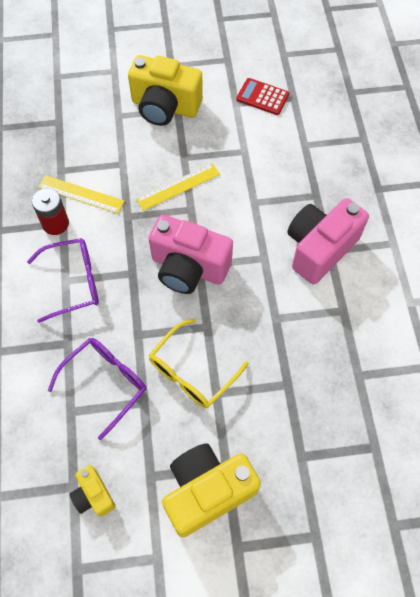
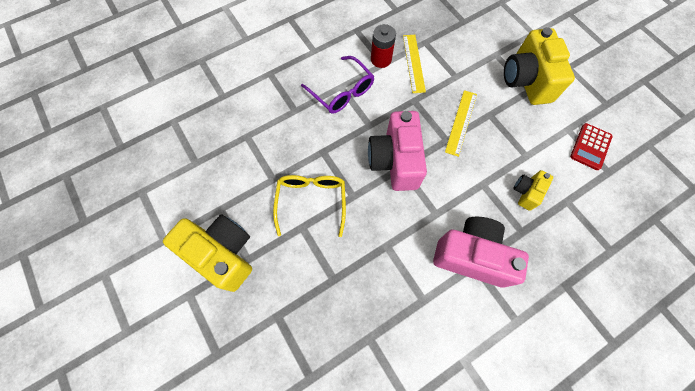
camera: 65 degrees right, 5 degrees up
(93, 495) = (194, 178): yellow camera -> yellow camera (526, 192)
(105, 383) = (276, 148): purple glasses -> none
(178, 187) = (461, 122): yellow ruler -> yellow ruler turned 75 degrees clockwise
(192, 371) = (311, 202): yellow glasses -> yellow glasses turned 75 degrees clockwise
(262, 97) = (590, 146): red calculator -> red calculator turned 150 degrees counterclockwise

